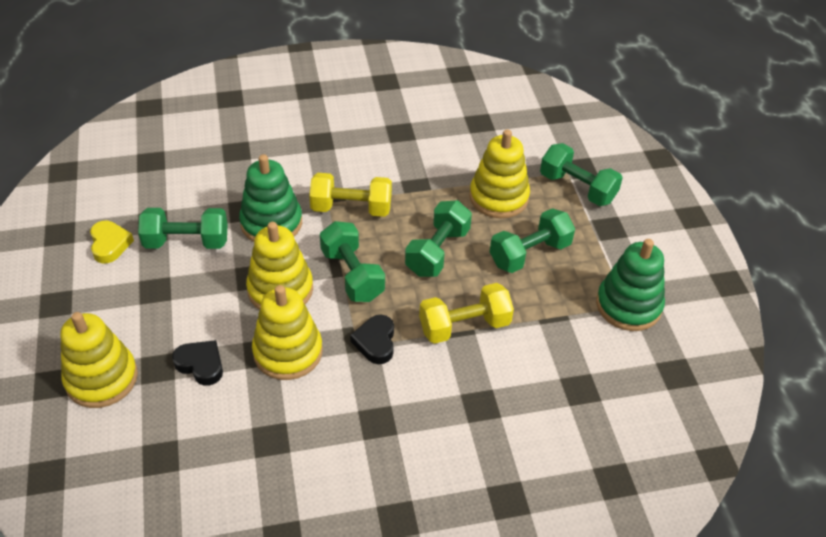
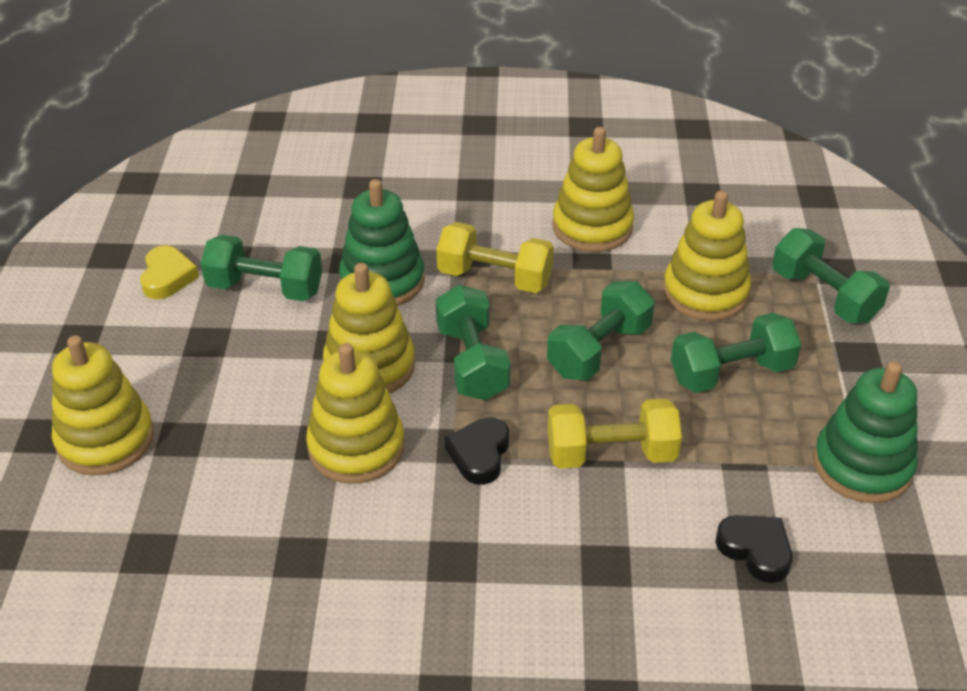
camera: 15 degrees right, 5 degrees down
(201, 365) = (237, 444): black heart -> black heart (755, 550)
(409, 159) = (592, 227): none -> yellow stacking toy

